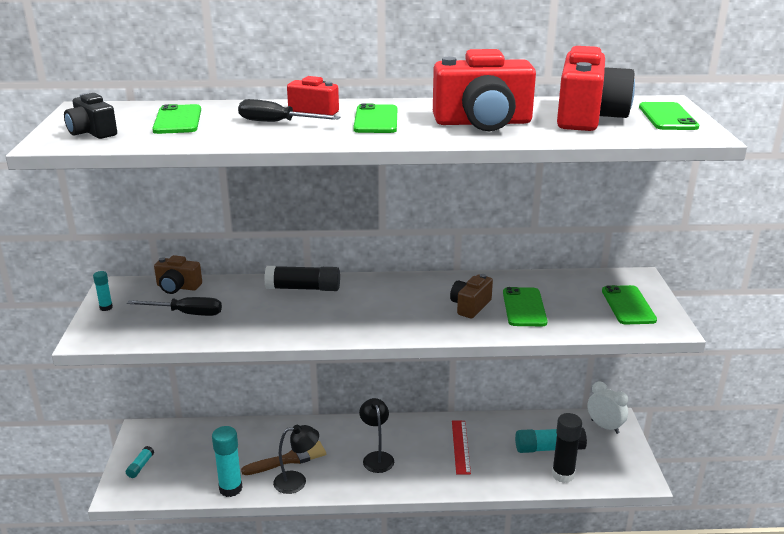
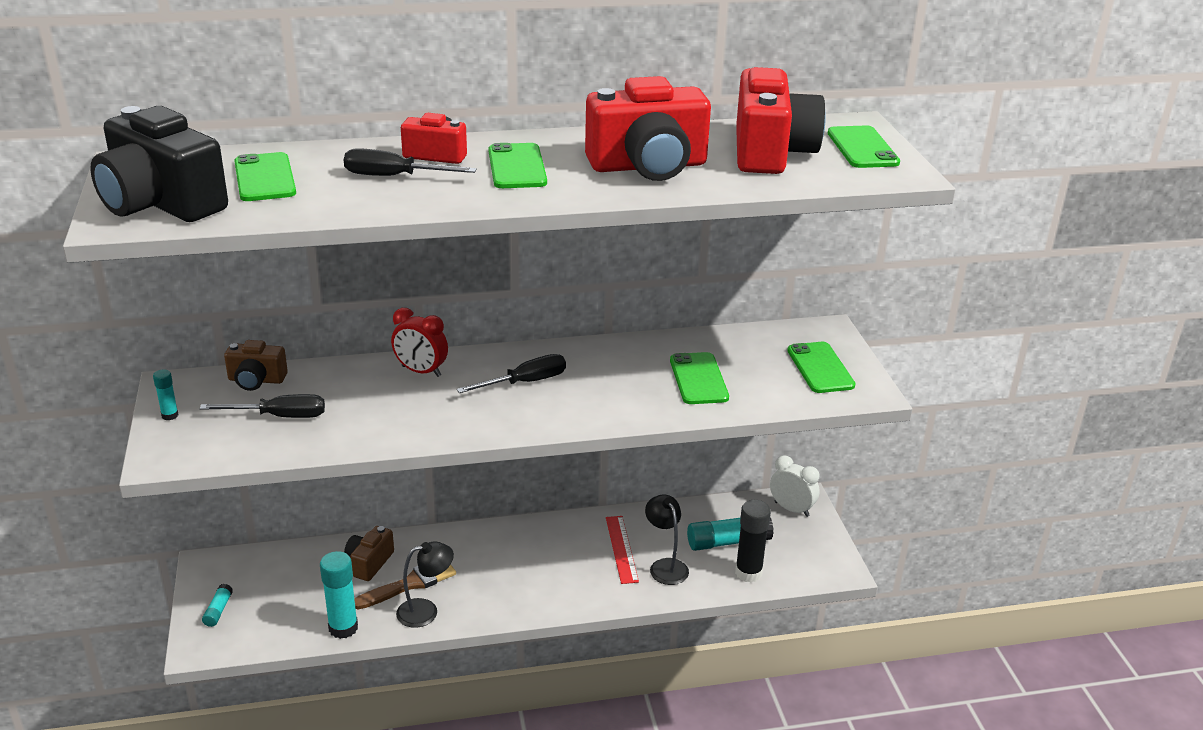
camera: 10 degrees left, 5 degrees up
(92, 132) = (161, 203): black camera -> black camera, size x1.90
(303, 288) = (421, 371): black glue stick -> red clock
(377, 457) = (520, 572): black lamp -> black lamp (665, 566)
(383, 301) = (525, 382): none -> black screwdriver
(470, 306) = (633, 382): brown camera -> brown camera (369, 563)

